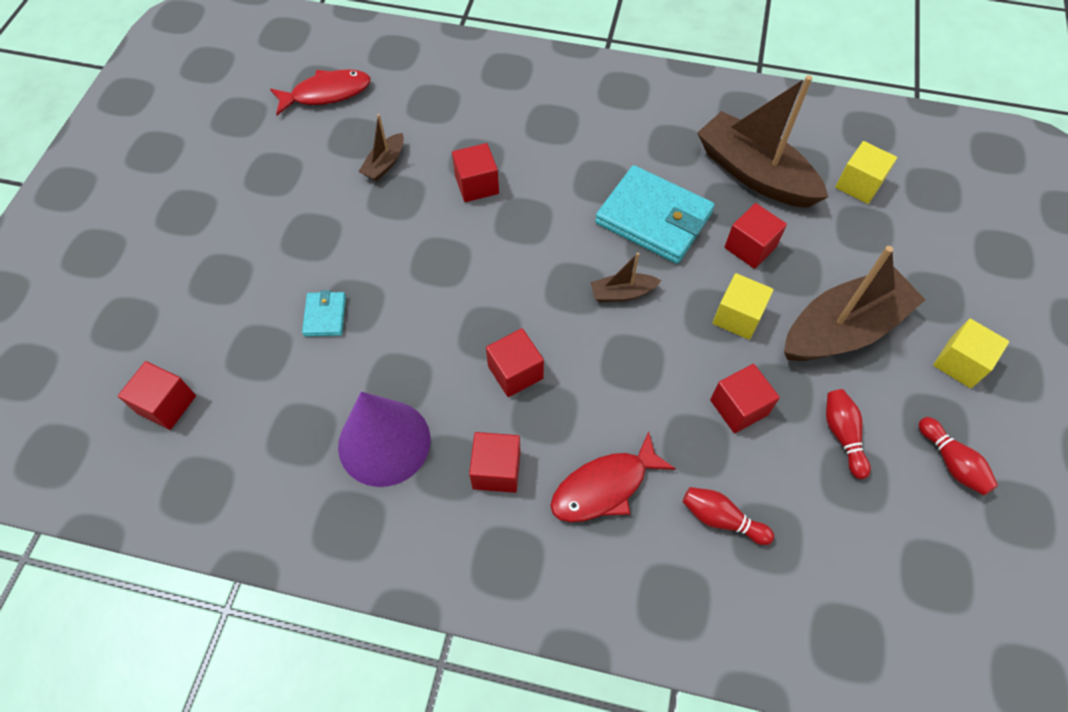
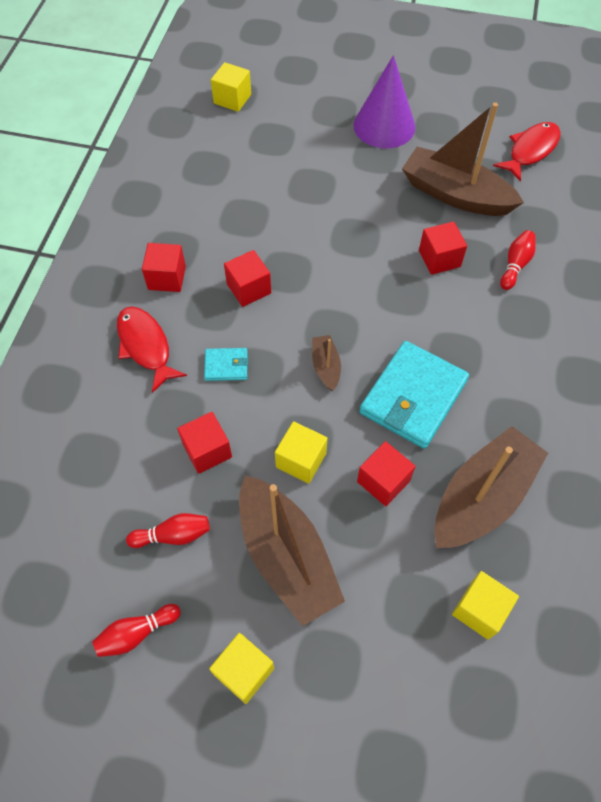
camera: 90 degrees right, 0 degrees up
(167, 404) = (232, 99): red cube -> yellow cube
(325, 316) = (302, 171): turquoise wallet -> turquoise wallet (226, 366)
(326, 93) = (530, 151): red fish -> red fish turned 120 degrees counterclockwise
(384, 442) = (195, 212): purple cone -> purple cone (384, 126)
(385, 164) = (455, 195): brown boat -> brown boat, size x2.19
(721, 519) = (109, 426): red bowling pin -> red bowling pin (515, 265)

